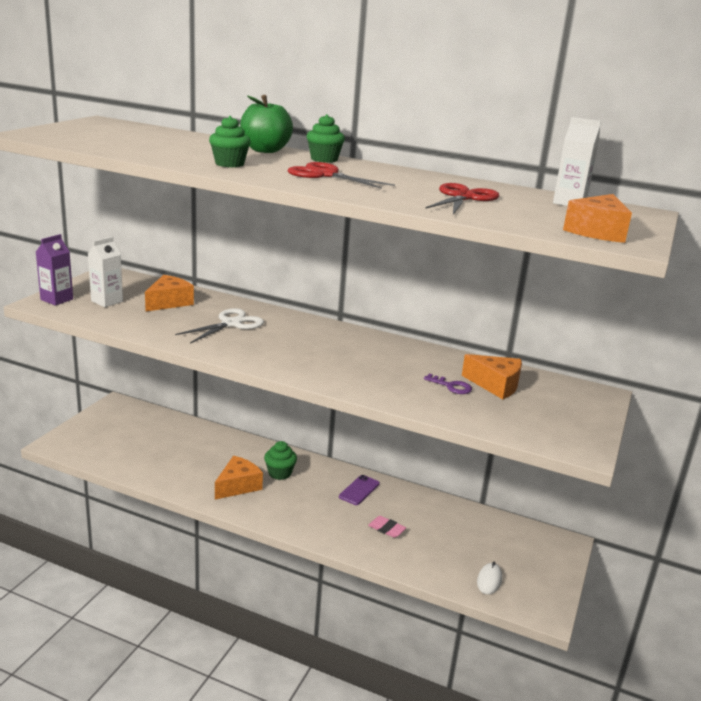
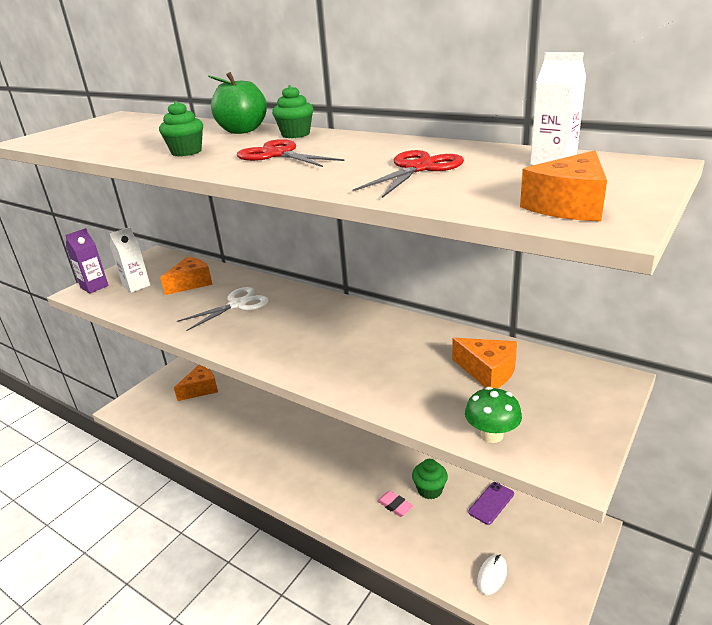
camera: 15 degrees right, 5 degrees up
(238, 486) = (264, 453): orange cheese -> orange cheese (200, 389)
(280, 473) = (306, 438): green cupcake -> green cupcake (430, 490)
(359, 490) = (378, 458): purple phone -> purple phone (491, 503)
(451, 386) = (436, 375): purple key -> none
(513, 428) = (491, 435): none -> green mushroom

